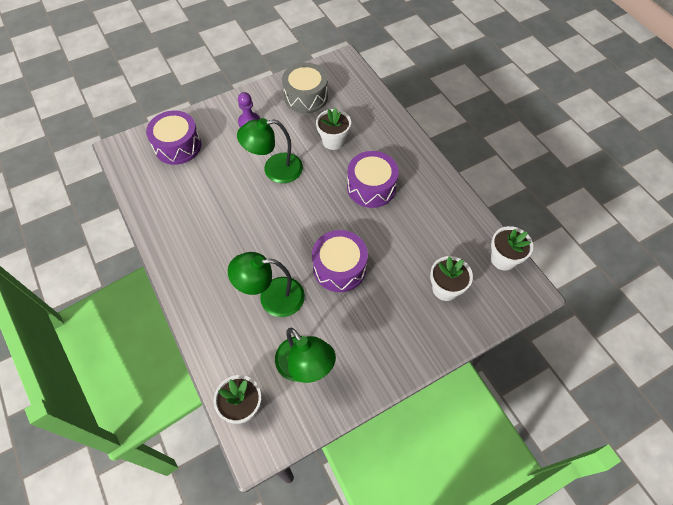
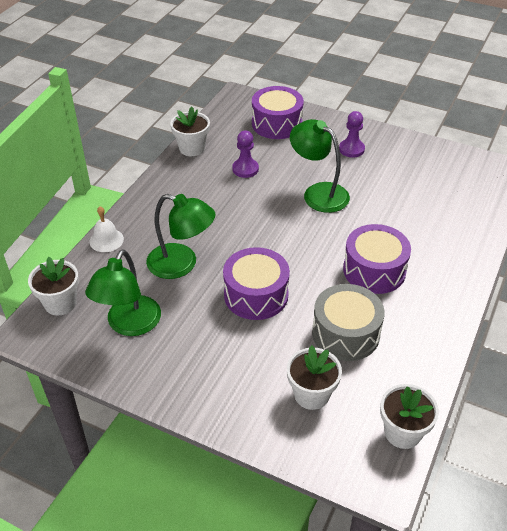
camera: 55 degrees right, 15 degrees down
(201, 336) = (106, 240): none -> white bell
(208, 196) = (245, 169): none -> purple pawn
(272, 297) = (181, 264): green lamp -> green lamp turned 150 degrees clockwise
(306, 97) = (426, 168): grey drum -> grey drum (345, 333)
(333, 141) = (397, 214): white flower pot -> white flower pot (192, 148)

